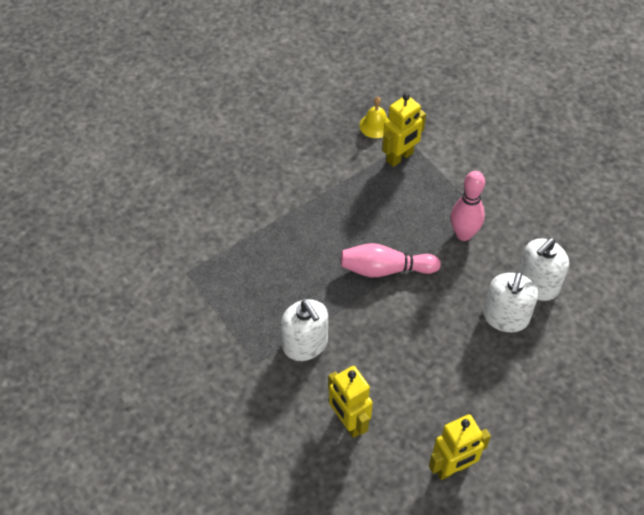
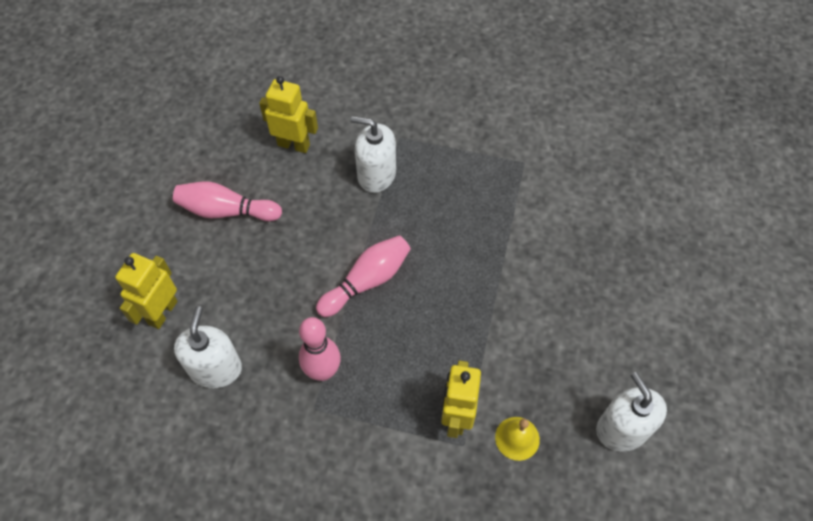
camera: 140 degrees right, 5 degrees up
(450, 400) = (226, 211): none -> pink bowling pin
(452, 468) = (191, 165): yellow robot -> yellow robot (162, 312)
(505, 317) = (226, 313): white soap dispenser -> white soap dispenser (622, 429)

